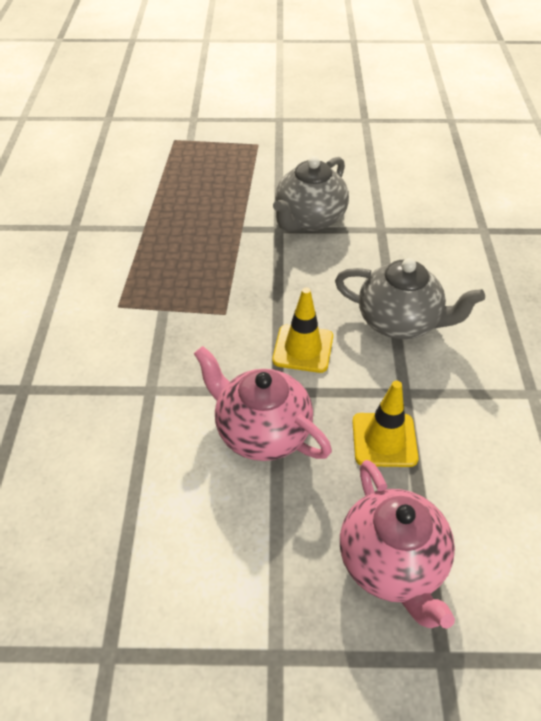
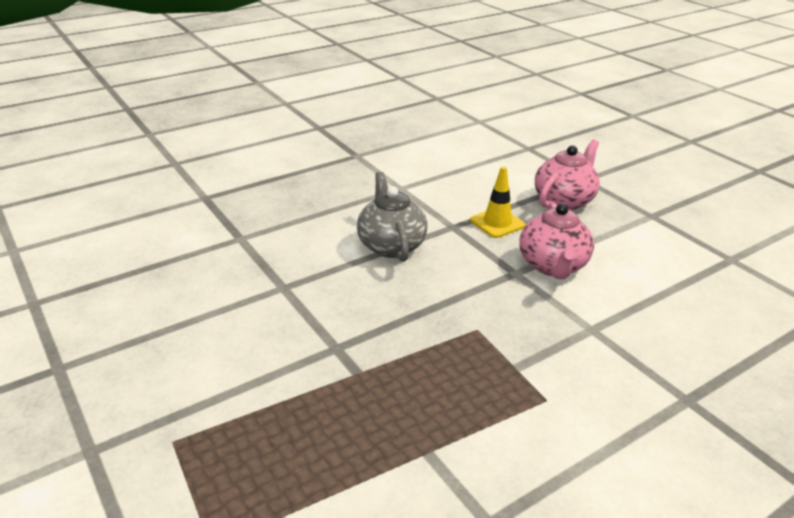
camera: 125 degrees left, 15 degrees down
(303, 348) = (466, 276): yellow traffic cone -> none
(309, 219) = (303, 333): grey teapot -> none

